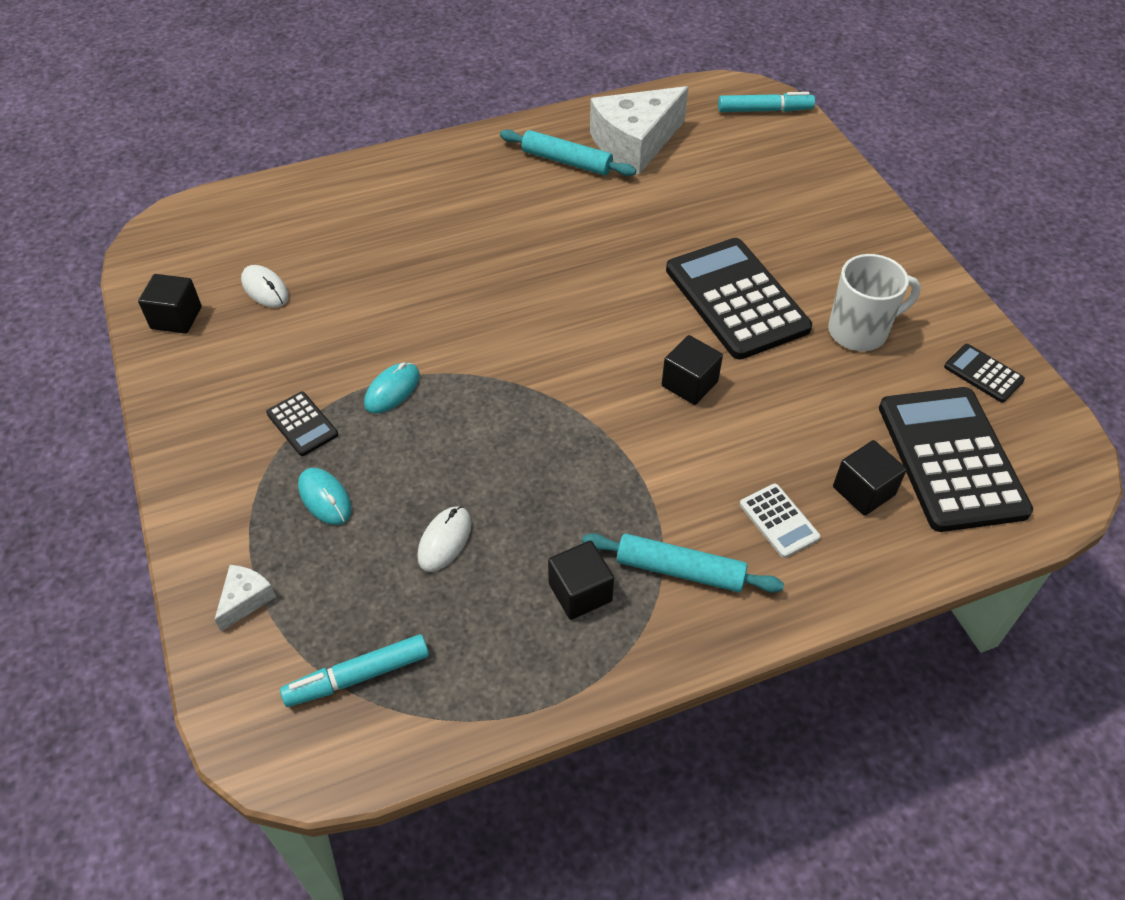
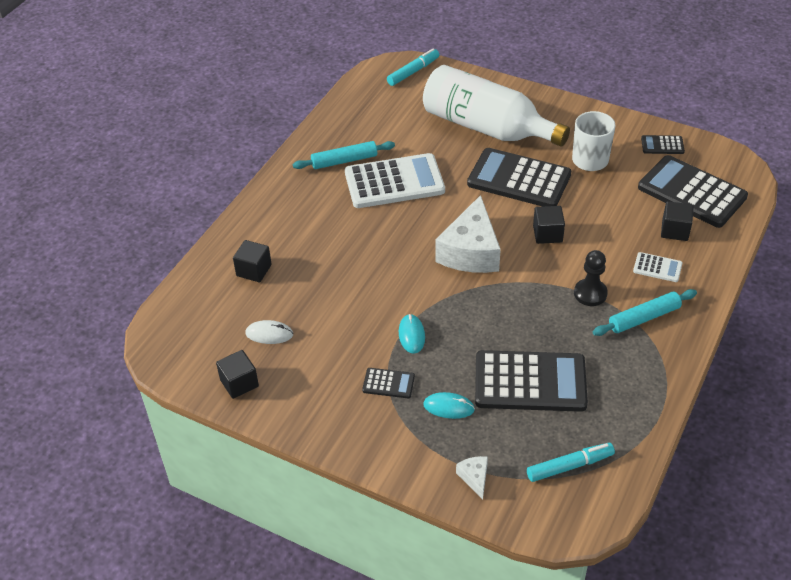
camera: 40 degrees left, 5 degrees down
(358, 676) = (569, 466): turquoise marker -> turquoise marker turned 135 degrees counterclockwise
(445, 540) = (530, 382): white mouse -> black calculator
(580, 592) = (616, 358): black cube -> black cube (254, 270)
(589, 215) = (394, 182): none -> white calculator
(635, 143) = (368, 129): white cheese -> white cheese (470, 251)
(650, 490) = (590, 293): none -> black pawn
(773, 218) = (487, 127): none -> white bottle

